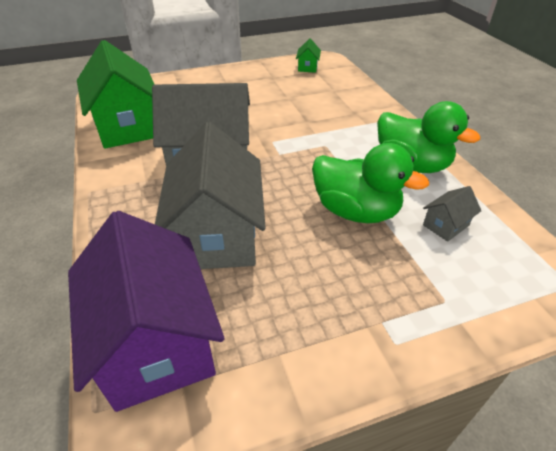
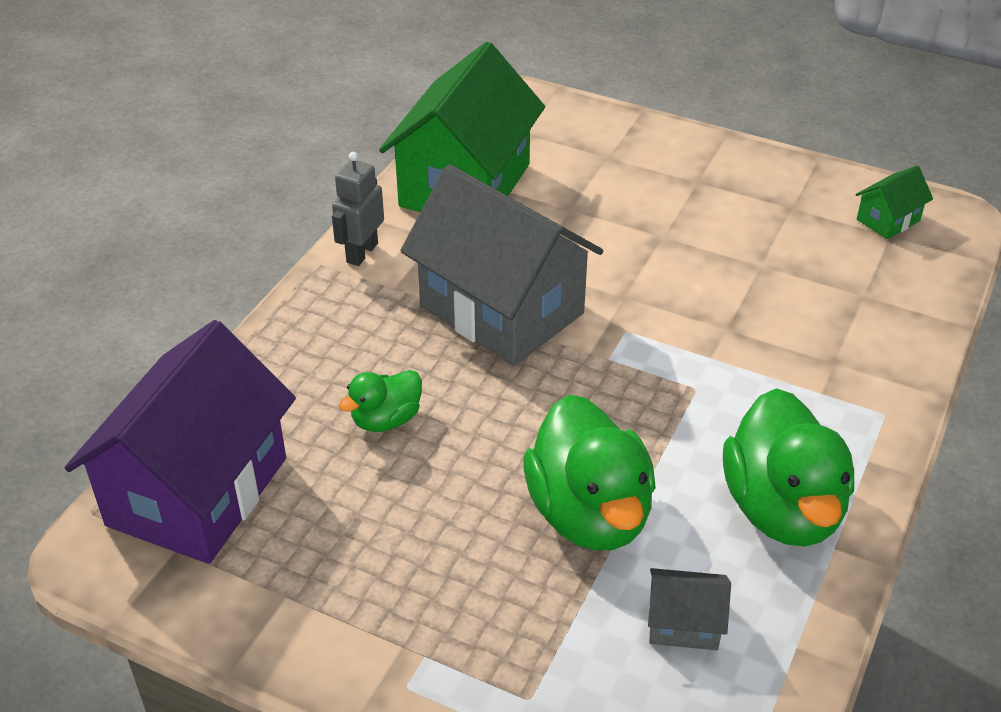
camera: 45 degrees right, 0 degrees up
(108, 175) = (361, 253): none -> grey robot
(217, 234) = (386, 419): grey house -> green duck

